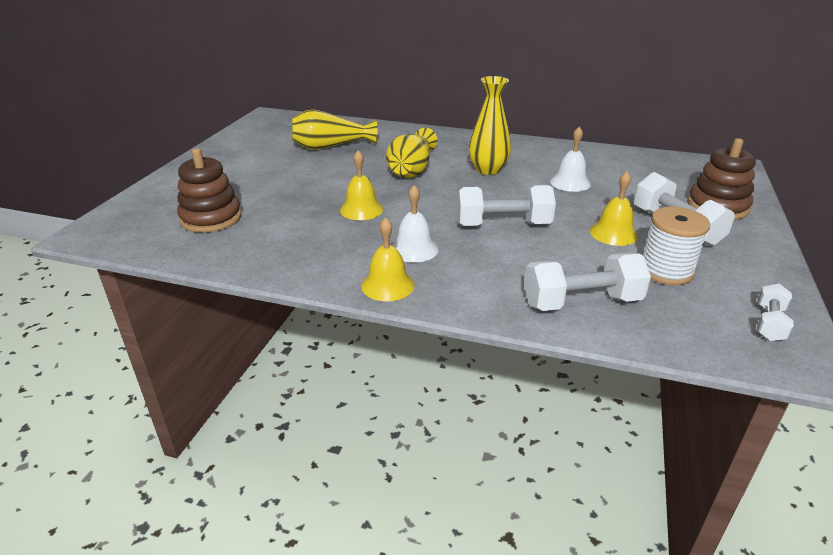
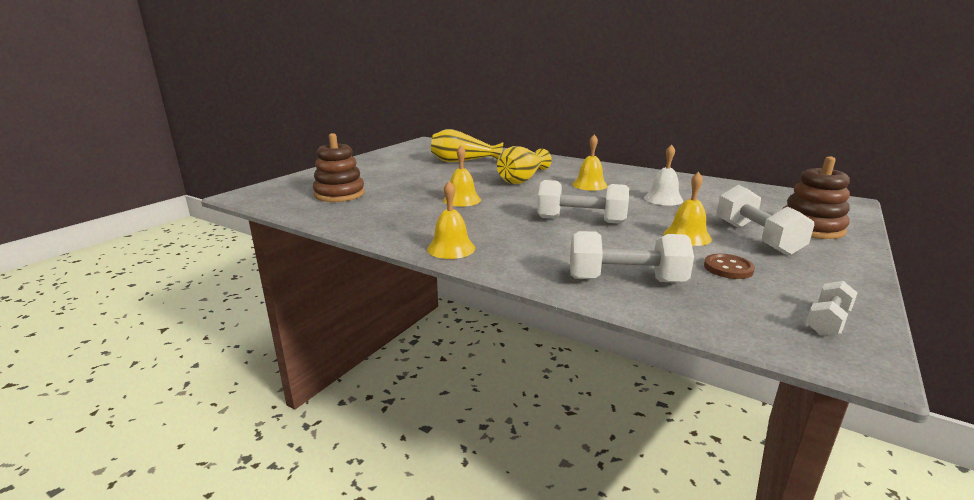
camera: 15 degrees right, 10 degrees down
(414, 249) = (490, 228): white bell -> none
(488, 170) = (589, 185): yellow vase -> yellow bell
(666, 271) = (728, 268): white spool -> brown button

